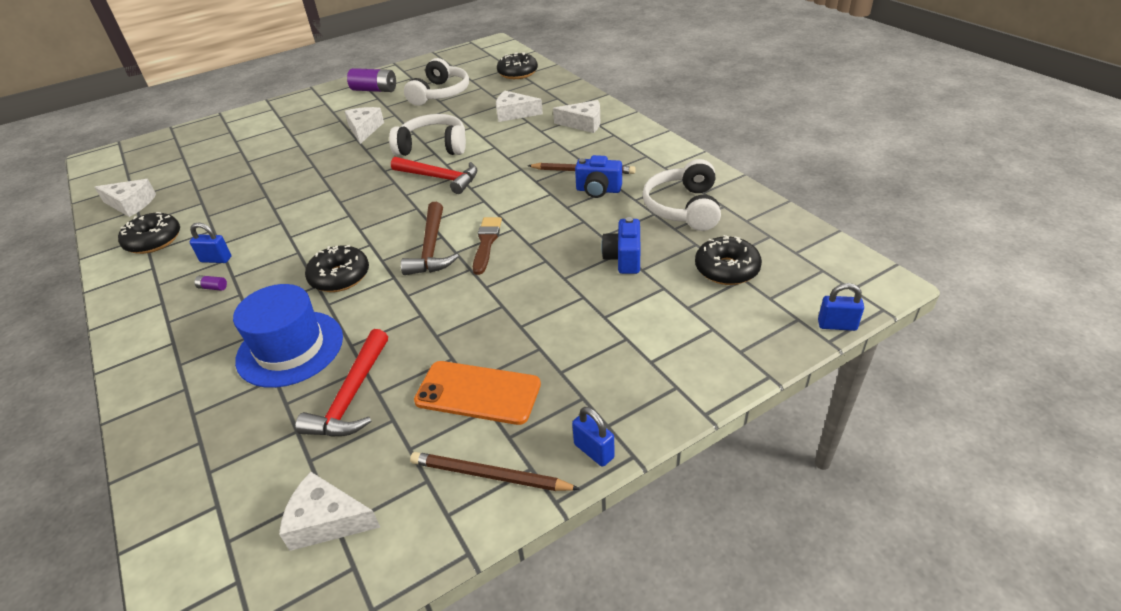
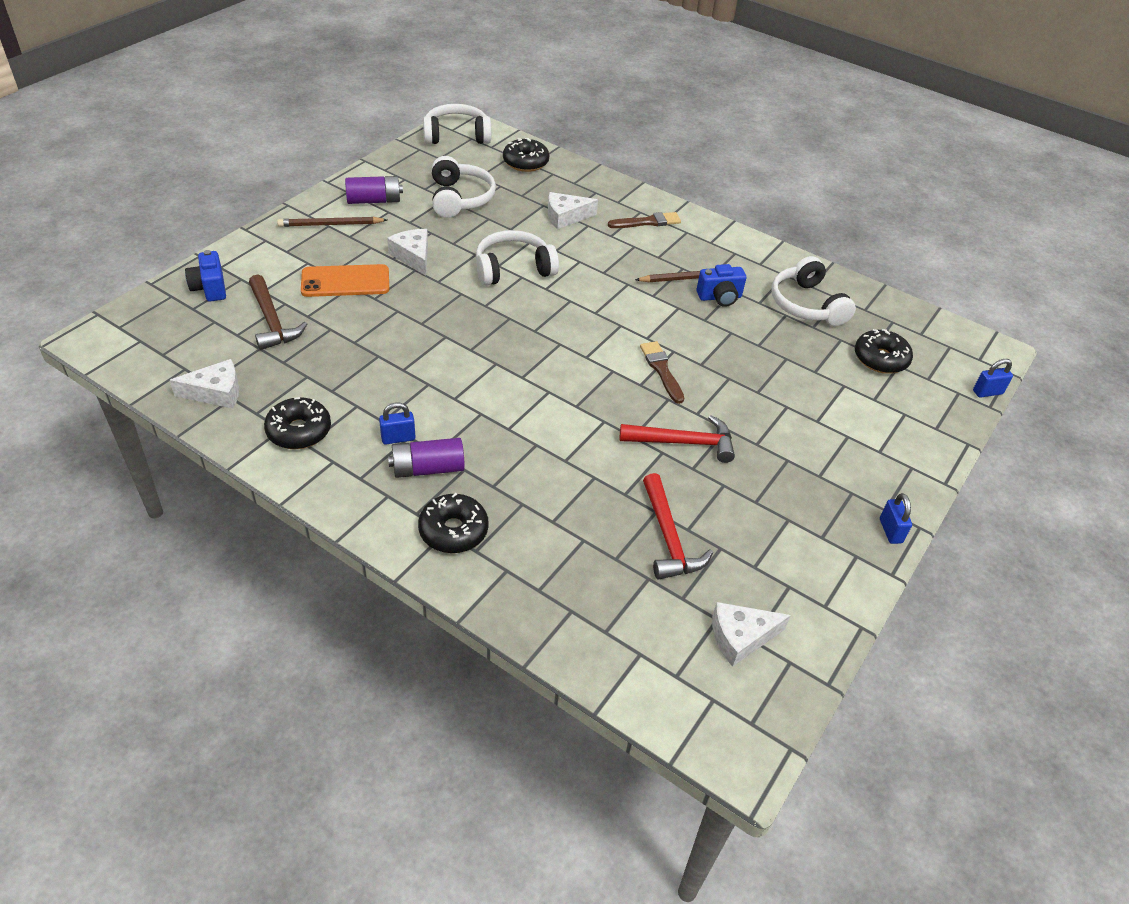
camera: 30 degrees left, 5 degrees up
(213, 287) = (428, 468): purple battery -> purple battery, size x2.38
(290, 348) = (571, 510): blue hat -> none
(340, 277) = (551, 431): black donut -> black donut (453, 531)
(431, 249) = (614, 385): brown hammer -> brown hammer (272, 321)
(440, 178) = (554, 306): red hammer -> red hammer (684, 442)
(478, 393) = (770, 509): orange phone -> orange phone (345, 281)
(480, 52) = (456, 136): none -> white headphones
(489, 475) = (832, 569): brown pencil -> brown pencil (330, 224)
(583, 124) = (647, 222): white cheese -> brown brush
(594, 451) = (890, 531): blue padlock -> blue padlock turned 60 degrees clockwise
(623, 259) = (793, 364): blue camera -> blue camera (210, 288)

